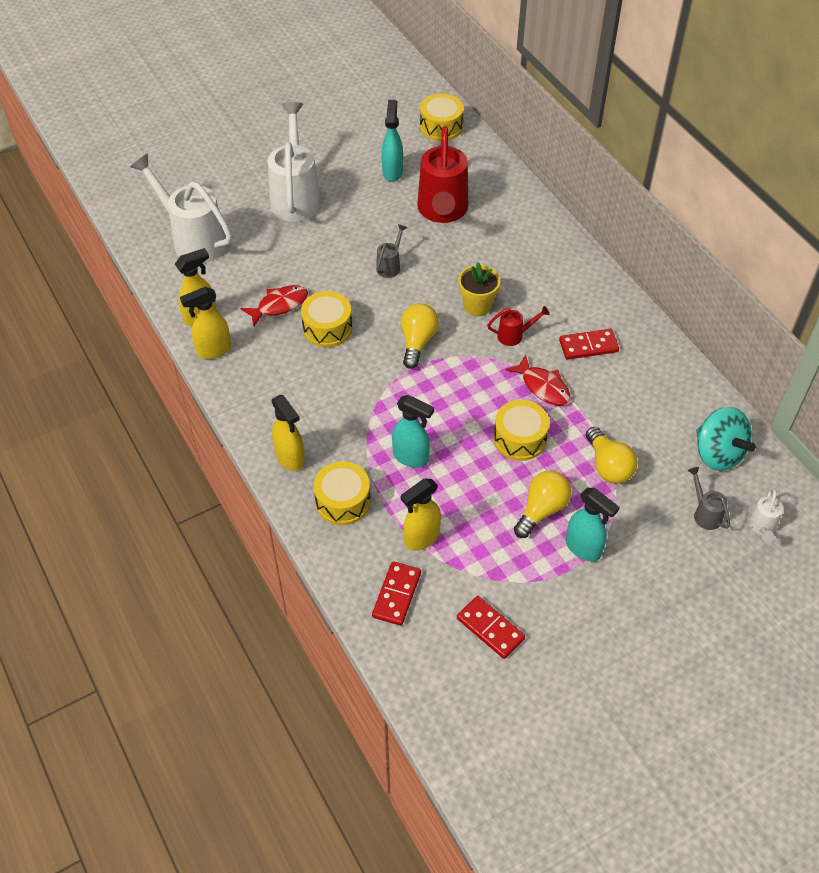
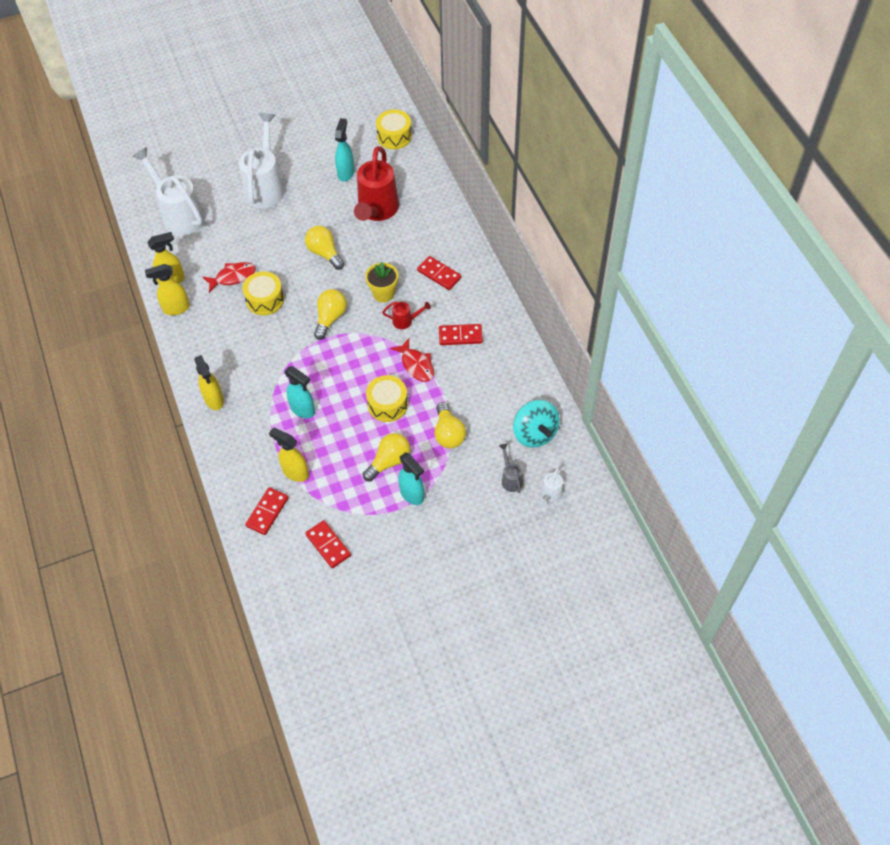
camera: 10 degrees right, 5 degrees up
(343, 501) = (245, 437): yellow drum -> none
(390, 266) = (325, 253): grey watering can -> yellow light bulb
(421, 538) = (295, 472): yellow spray bottle -> yellow spray bottle turned 60 degrees clockwise
(540, 277) = (439, 274): none -> red domino

